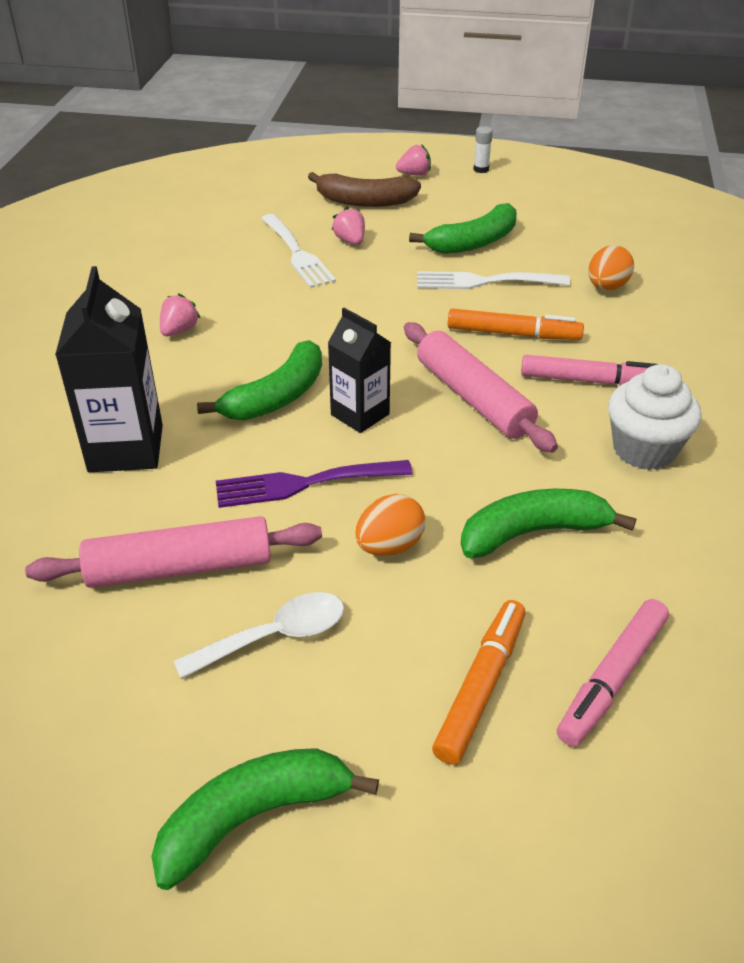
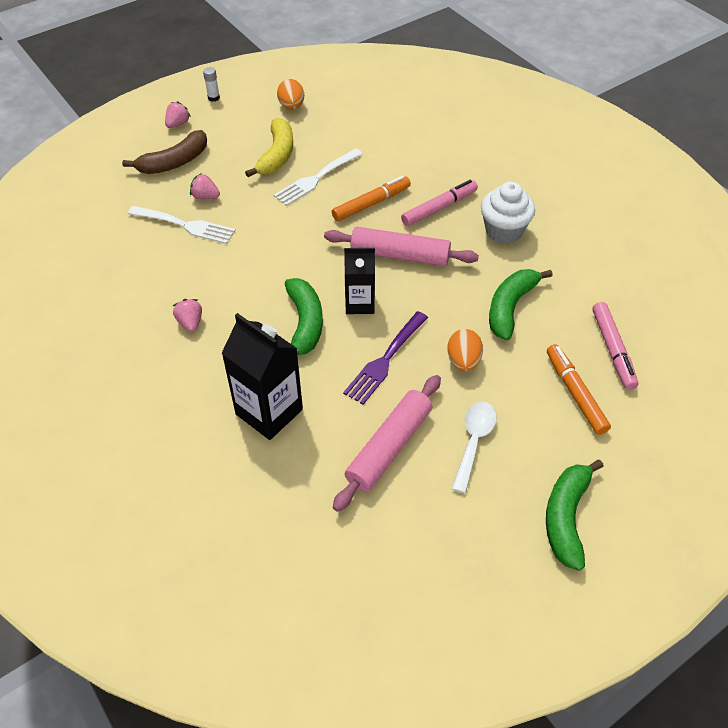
camera: 45 degrees left, 10 degrees up
(473, 242) = (277, 155): green banana -> yellow banana
(606, 287) = (380, 144): orange egg -> orange egg (291, 106)

